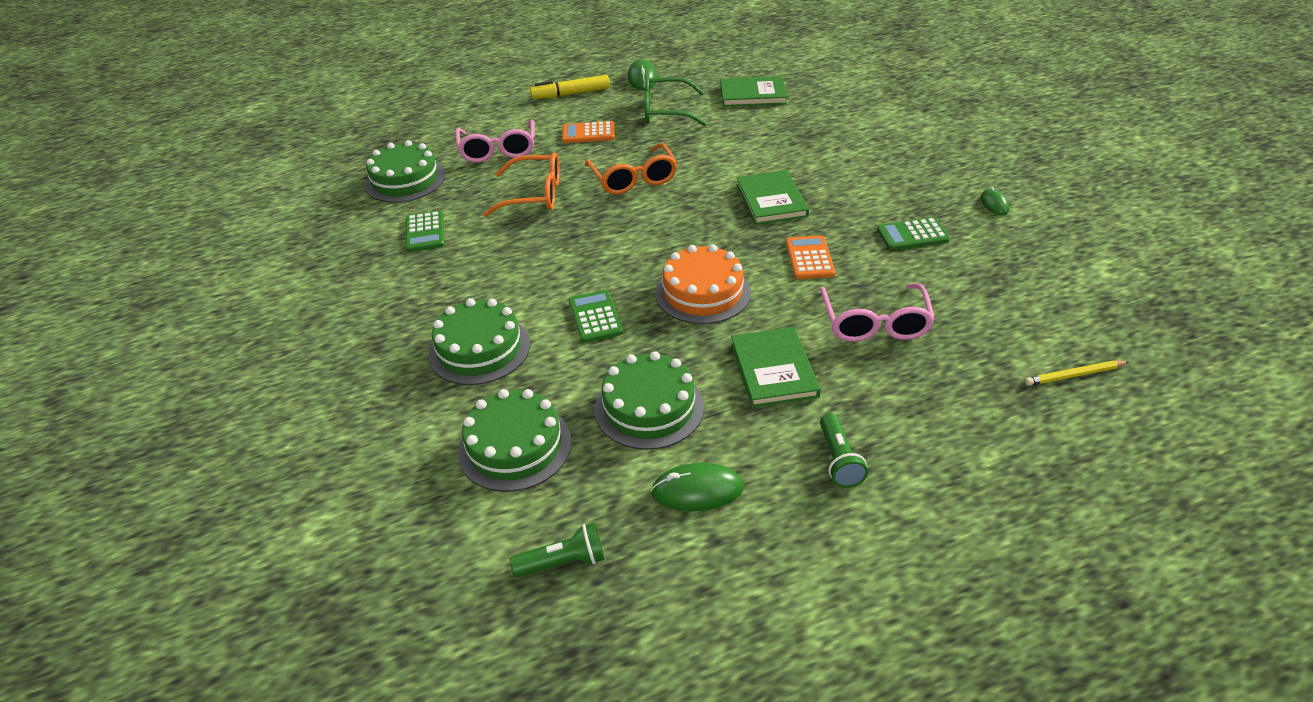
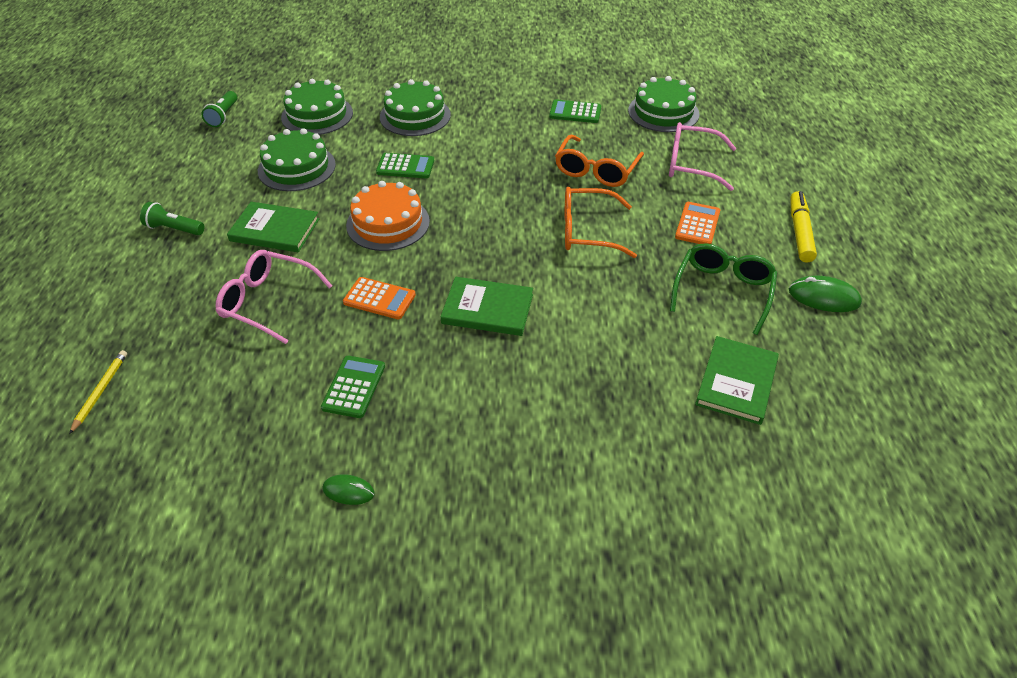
camera: 110 degrees right, 5 degrees up
(697, 490) = (216, 168): green mouse -> none

